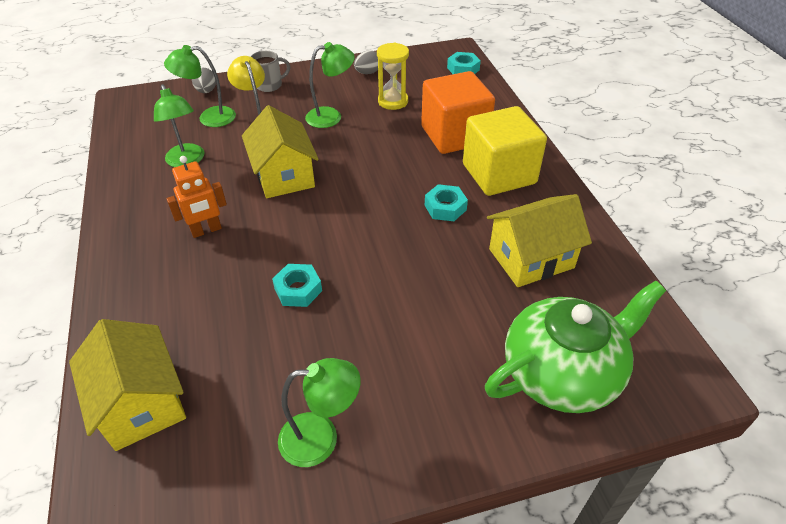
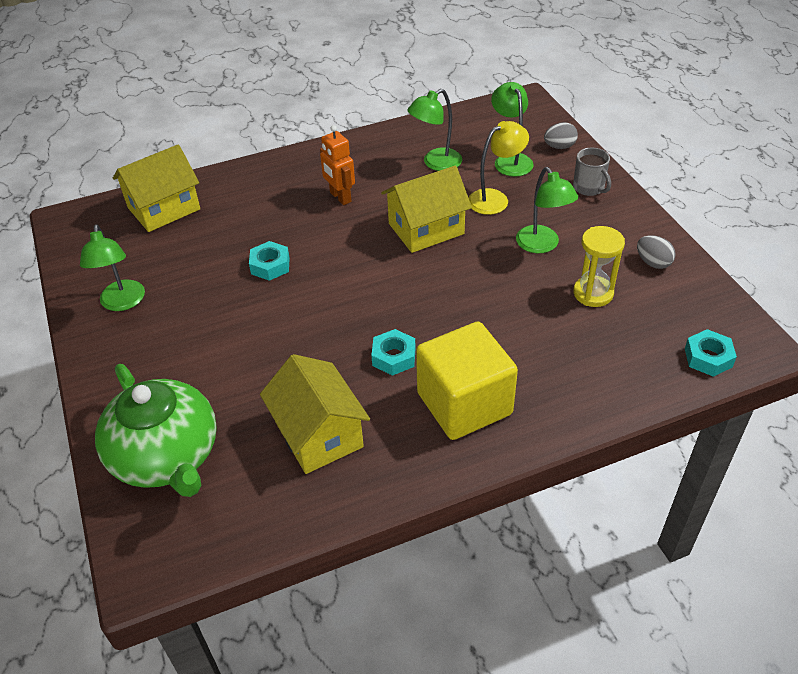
camera: 85 degrees right, 0 degrees up
(454, 135) = (535, 357): orange cube -> none

